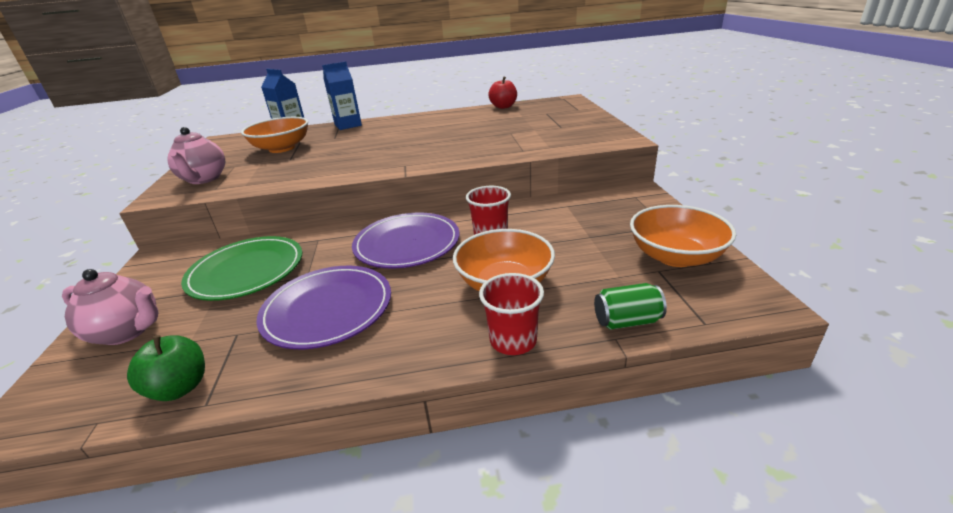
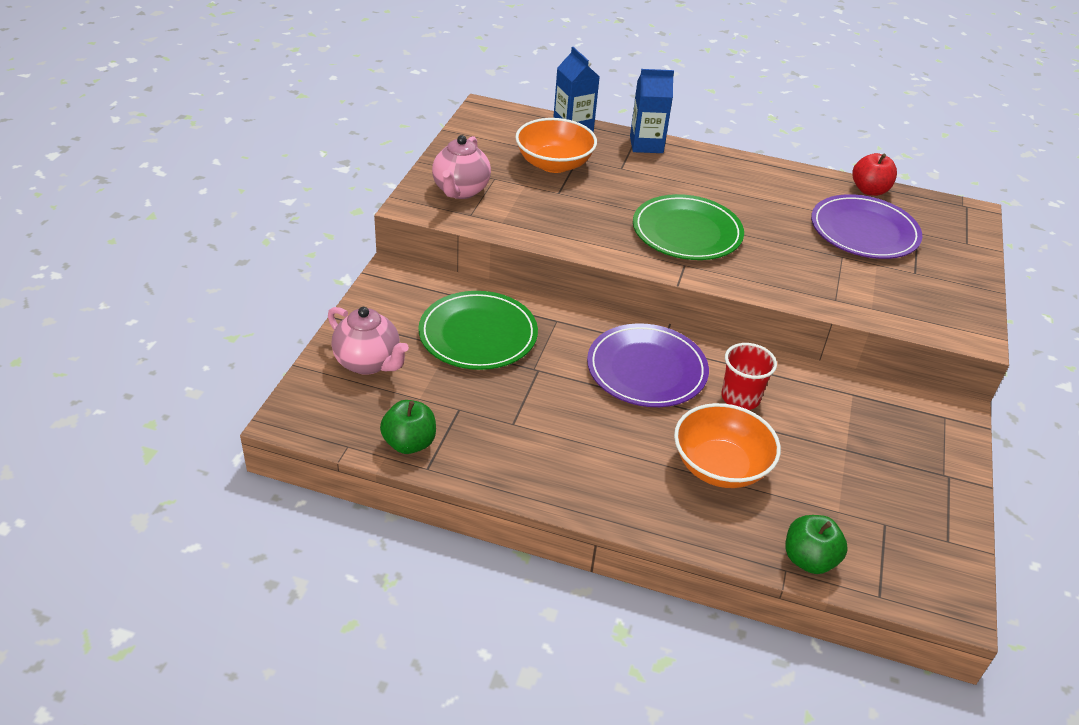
camera: 20 degrees right, 10 degrees up
(328, 309) = (543, 418): purple plate -> purple plate (864, 231)
(397, 151) = (687, 232): none -> green plate
(513, 340) = (694, 529): red cup -> none
(627, 321) = (809, 559): green can -> green apple
(675, 256) = (917, 516): orange bowl -> none

